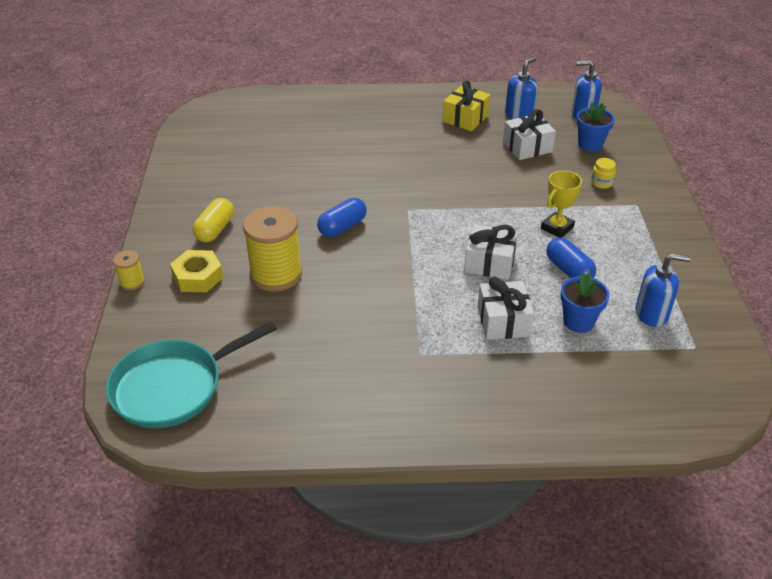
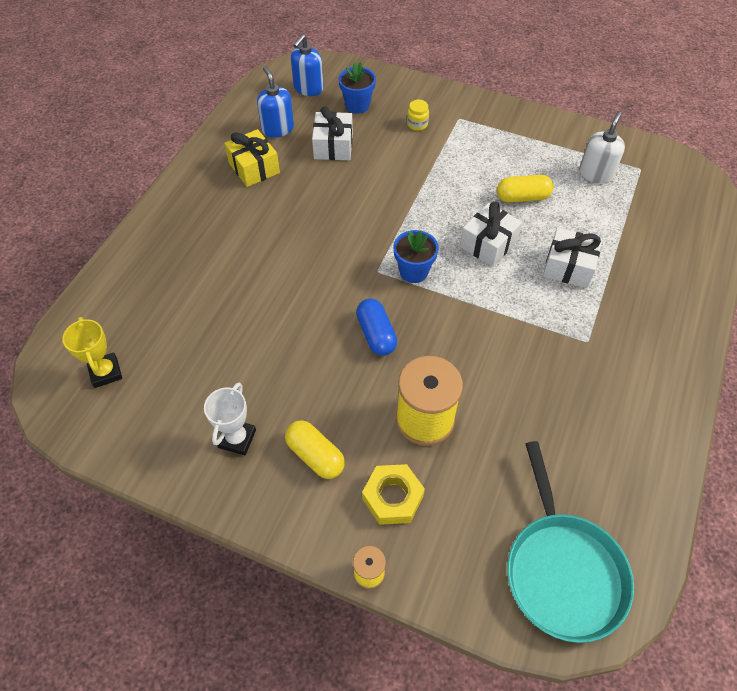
camera: 65 degrees left, 15 degrees up
(211, 191) = (237, 438): none -> white trophy
(557, 228) = (463, 179): yellow trophy -> yellow trophy (105, 372)
(569, 270) = (522, 197): blue capsule -> yellow capsule
(578, 321) = (587, 220): blue flower pot -> blue flower pot (413, 271)
(652, 314) = (595, 174): blue soap dispenser -> white soap dispenser

